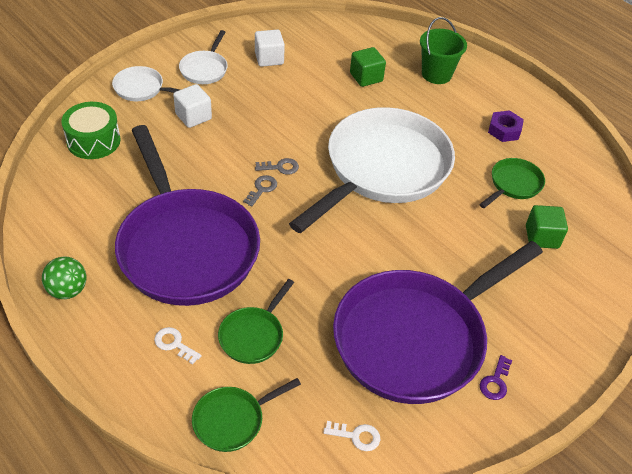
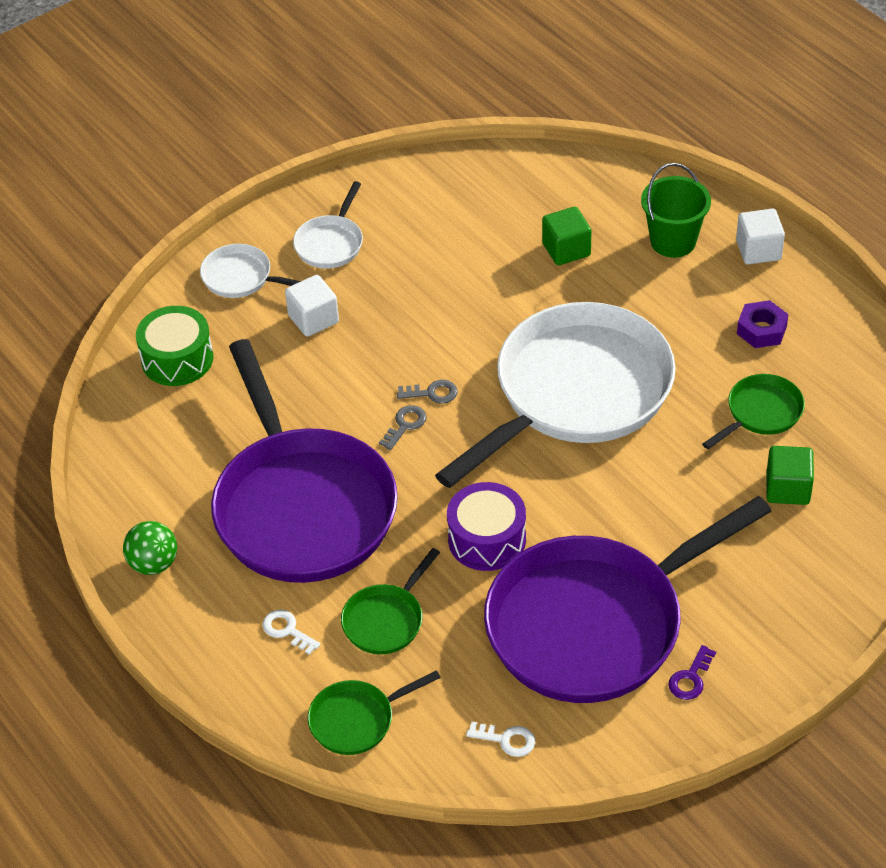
camera: 10 degrees right, 0 degrees up
(269, 58) = (424, 223): white cube -> white cube (758, 250)
(327, 272) = (487, 539): none -> purple drum

